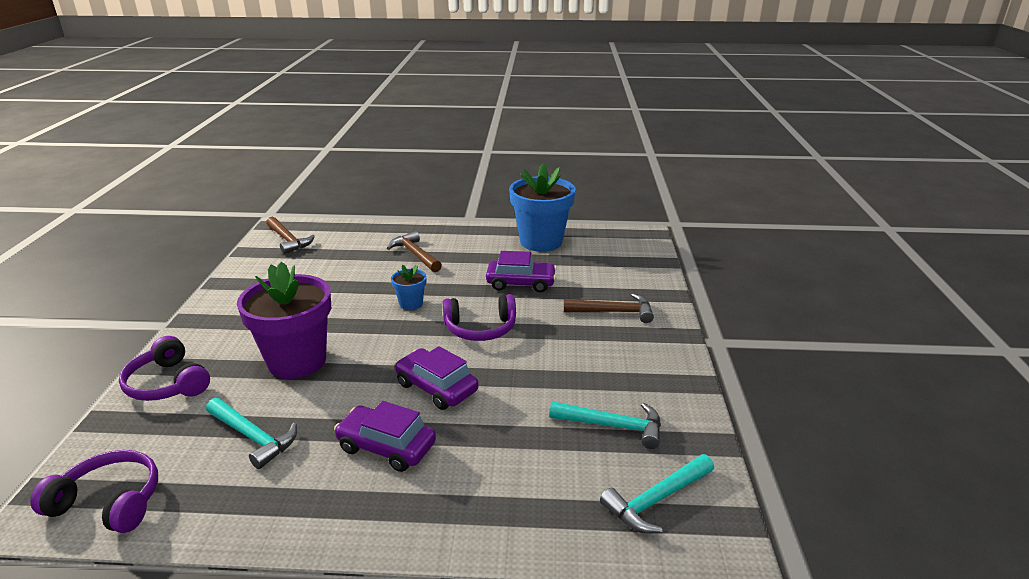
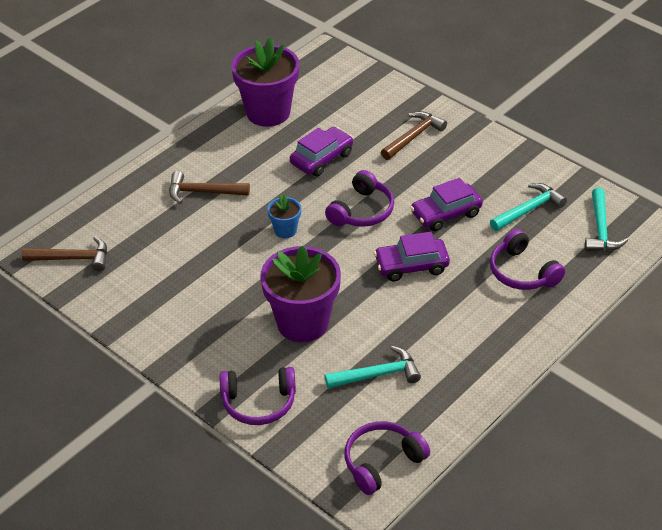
camera: 50 degrees left, 15 degrees up
(386, 447) = (451, 315): purple car -> purple car (446, 214)
(508, 468) = (522, 272): none -> purple headphones
(541, 241) = (268, 112): blue flower pot -> purple flower pot

